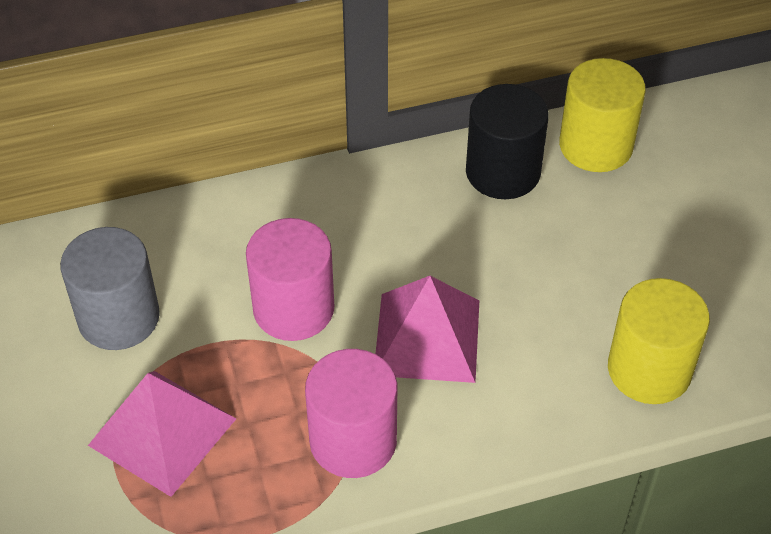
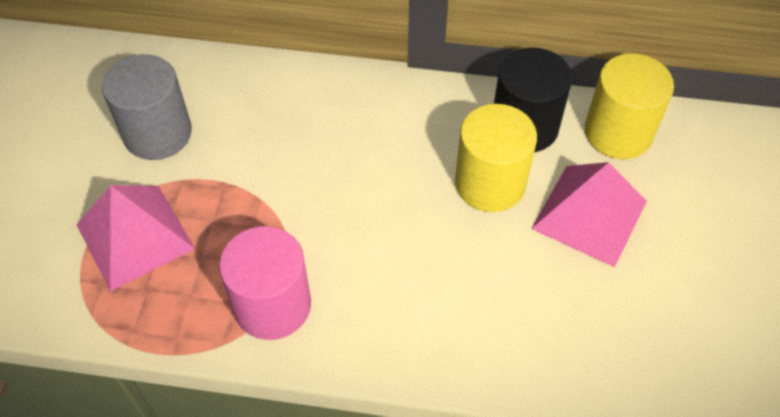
camera: 25 degrees right, 5 degrees up
(293, 308) = (290, 177): pink cylinder -> none
(427, 337) = (382, 242): pink pyramid -> pink pyramid (589, 214)
(649, 369) = (555, 348): yellow cylinder -> yellow cylinder (490, 183)

